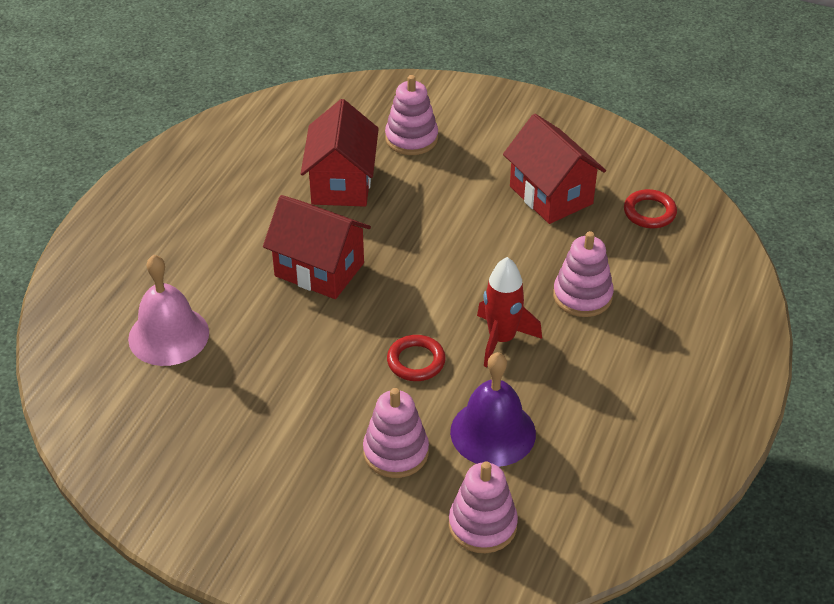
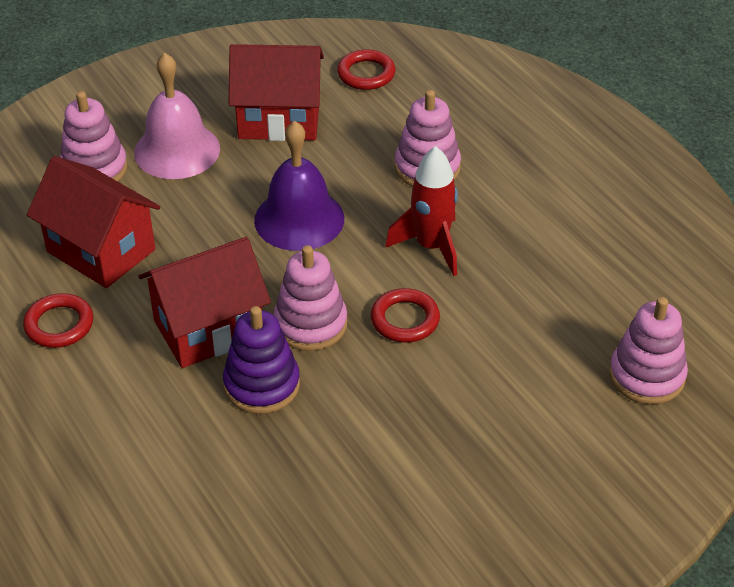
camera: 55 degrees left, 0 degrees up
(168, 335) = (182, 500): pink bell -> pink bell (177, 150)
(262, 202) = (59, 325): none -> red ring
(293, 321) = (262, 385): none -> purple stacking toy
(396, 452) = (509, 393): pink stacking toy -> pink stacking toy (310, 324)
(493, 432) = (541, 312): purple bell -> purple bell (299, 219)

